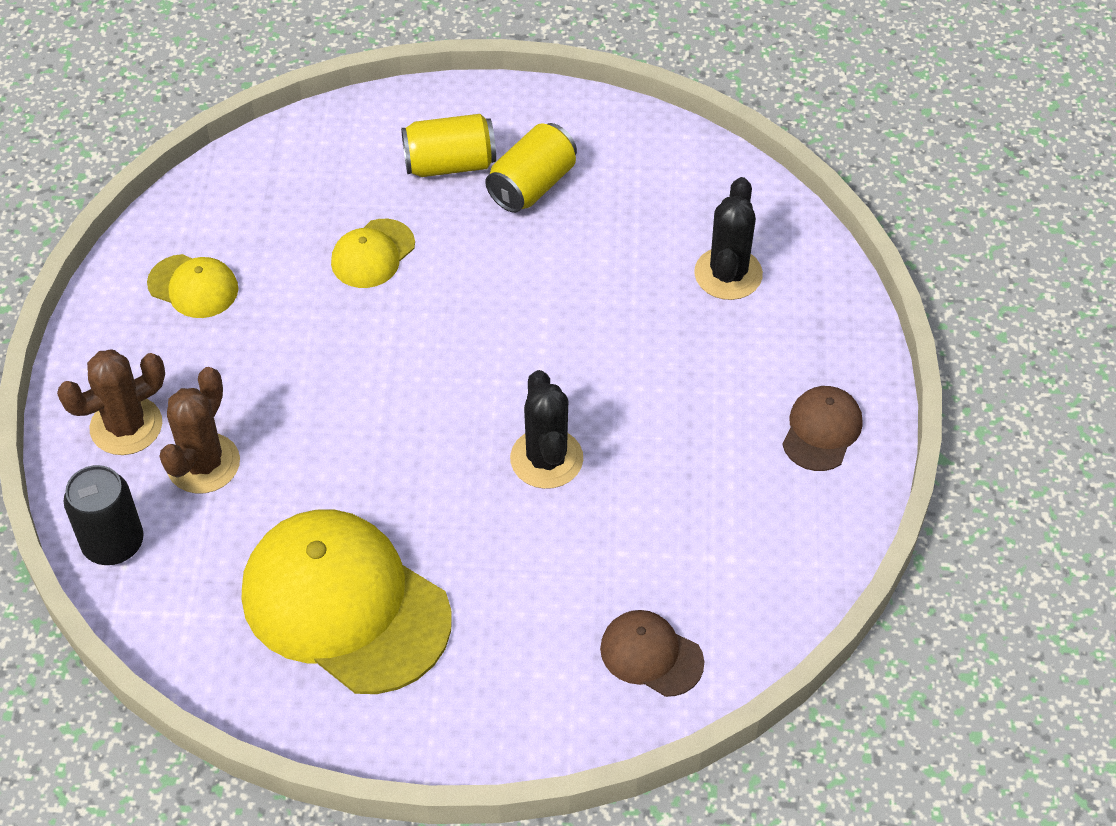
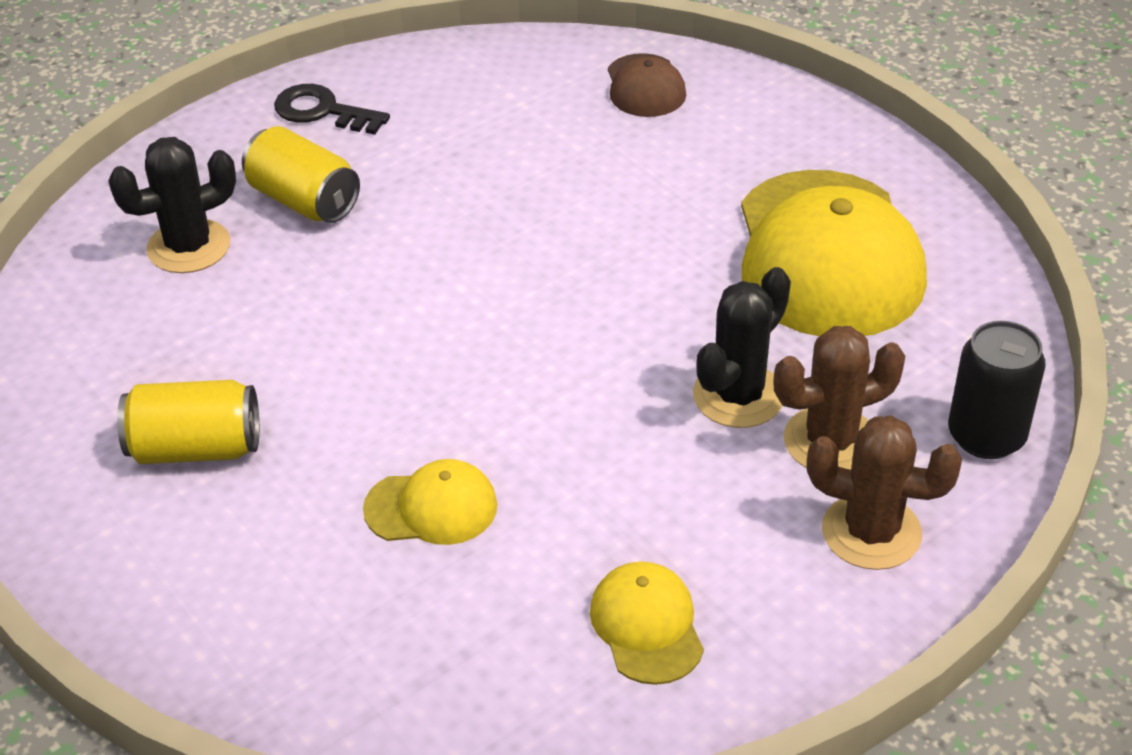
camera: 130 degrees left, 10 degrees down
(450, 164) = (227, 537): yellow can -> yellow can (304, 201)
(546, 459) = (538, 233): black cactus -> black cactus (738, 396)
(822, 430) = (322, 111): brown cap -> black key

